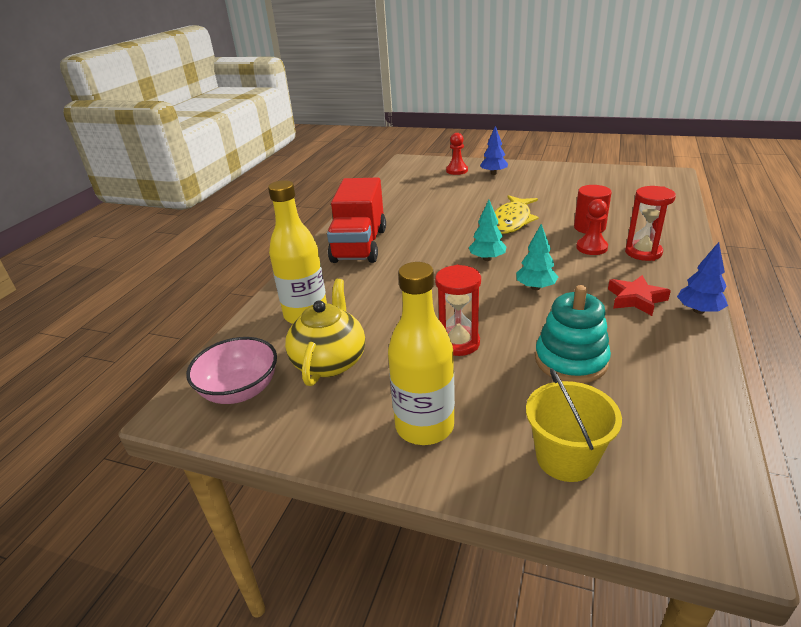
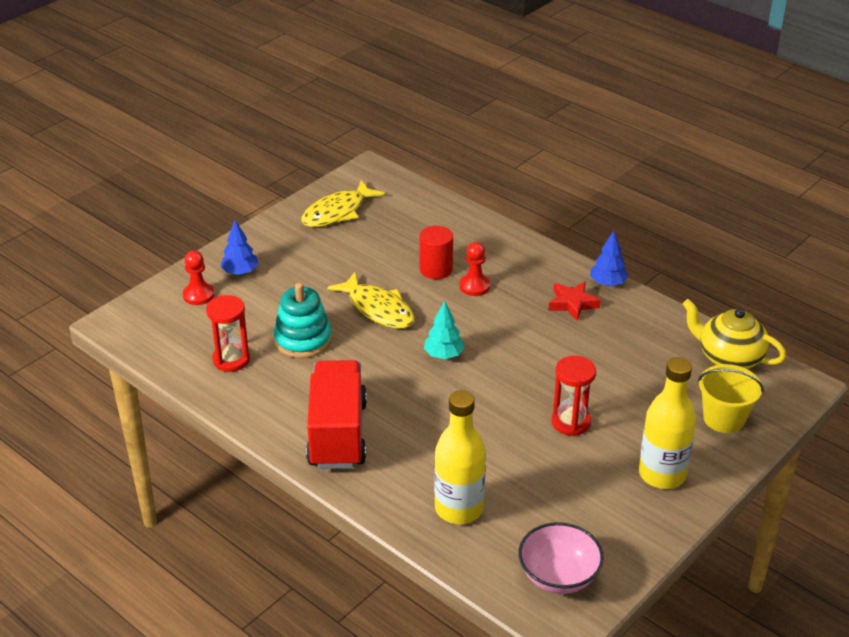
camera: 70 degrees left, 5 degrees up
(330, 361) = (549, 508): yellow teapot -> yellow teapot (729, 358)
(359, 245) = (337, 434): red truck -> red truck turned 120 degrees counterclockwise
(535, 287) = (517, 347): turquoise tree -> none
(571, 360) = (629, 372): turquoise stacking toy -> turquoise stacking toy (303, 340)
(601, 179) = (337, 212): none -> yellow fish
(643, 252) = (506, 264): red hourglass -> red hourglass (231, 360)

